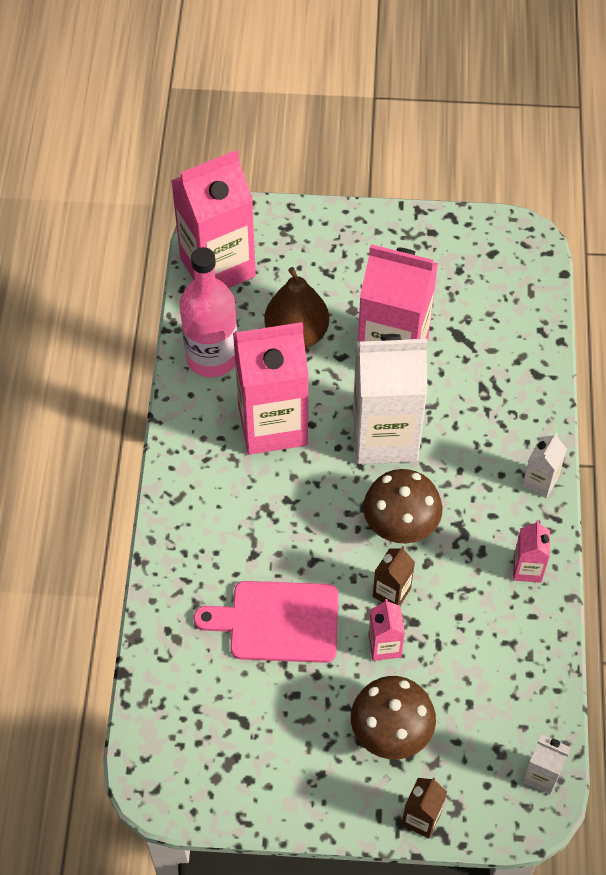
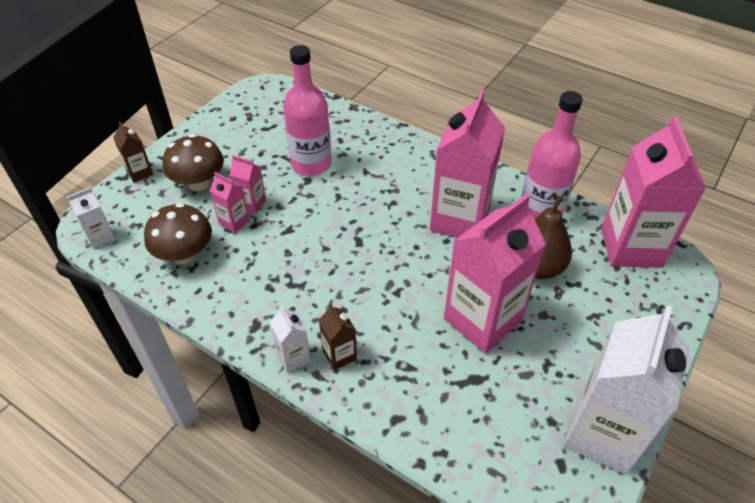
camera: 120 degrees right, 10 degrees down
(278, 622) = (311, 164): pink cutting board -> pink bottle
(385, 437) = (406, 277): white carton -> white carton (602, 433)
(391, 592) = (283, 223): brown carton -> brown carton (339, 355)
(400, 524) = (328, 252): brown mushroom -> brown mushroom (185, 254)
(527, 569) = (233, 307): pink carton -> pink carton (234, 222)

